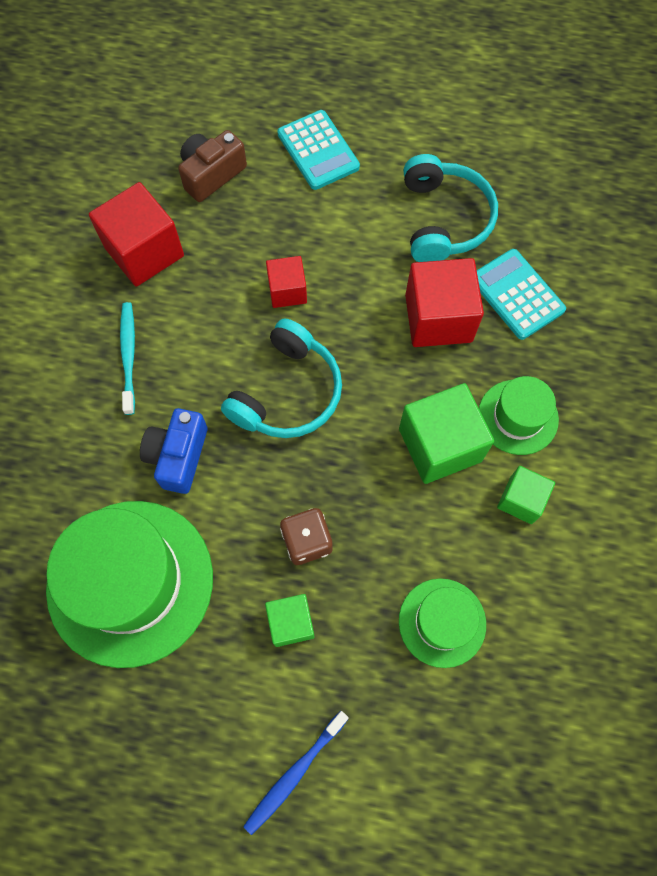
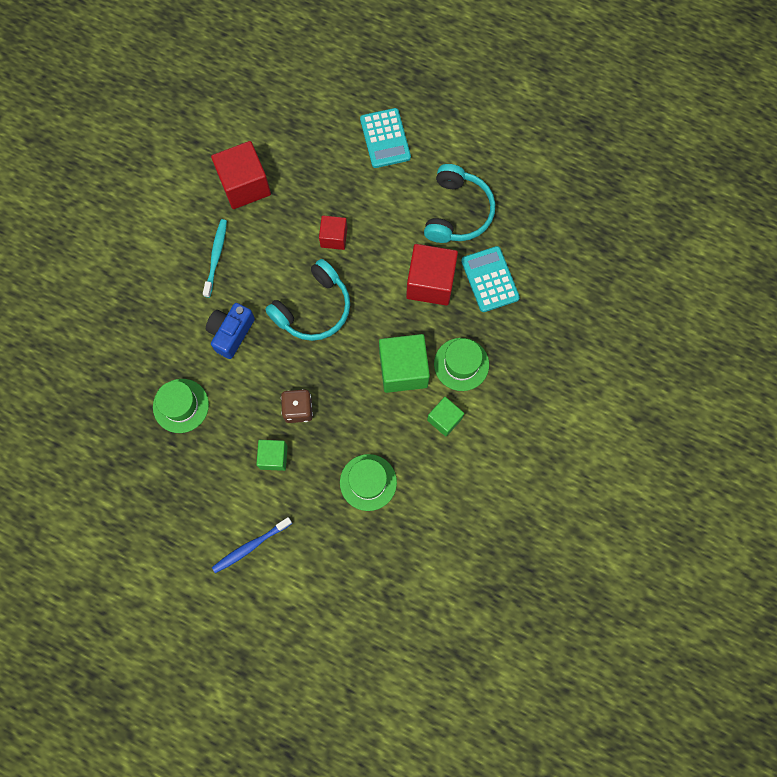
camera: 15 degrees right, 5 degrees up
(130, 582) = (181, 405): green hat -> green hat, size x0.52
(211, 174) = (305, 138): brown camera -> none

